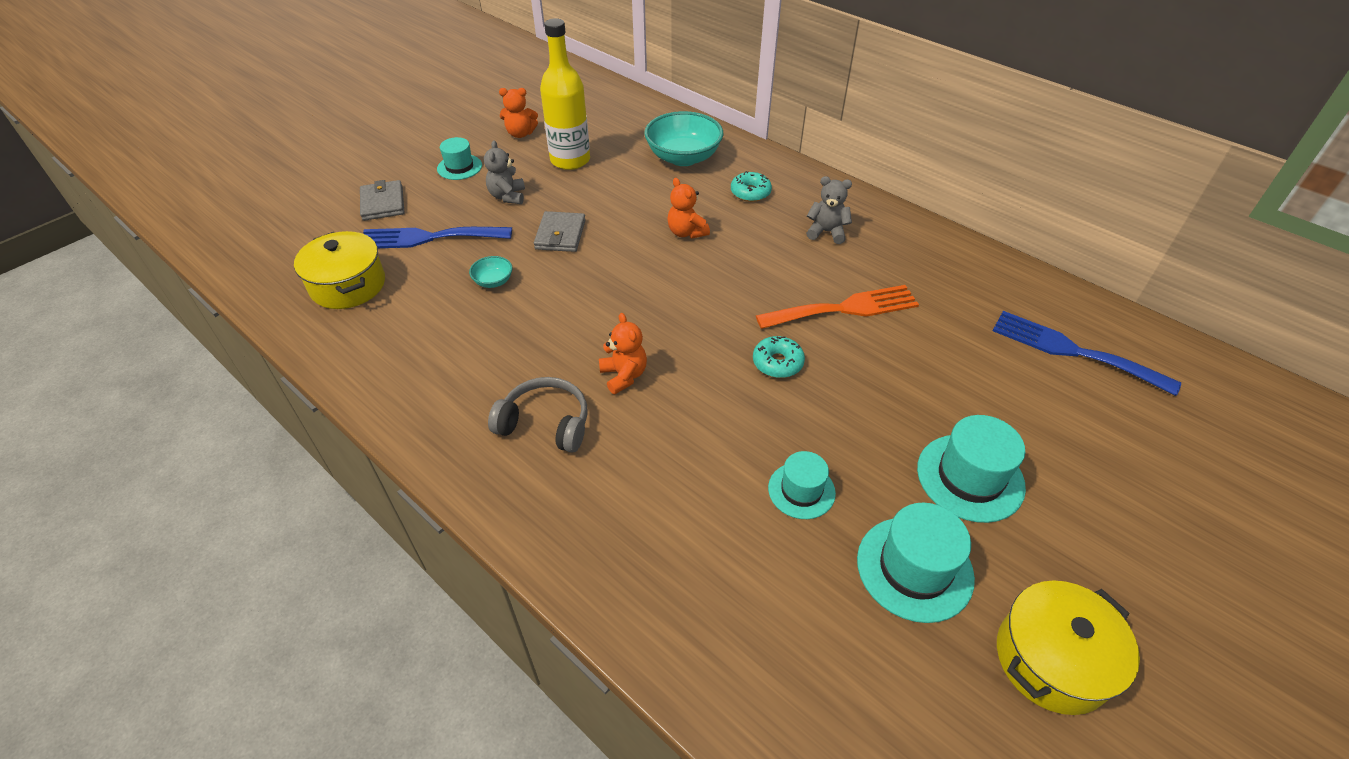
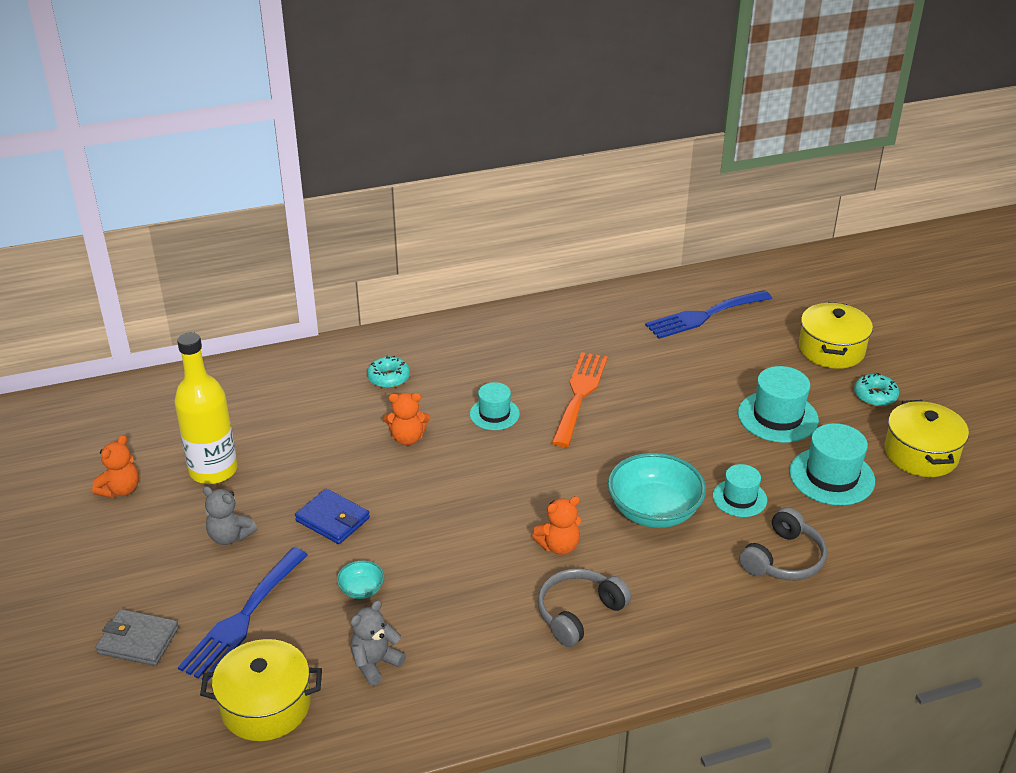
camera: 60 degrees left, 10 degrees down
(459, 167) = (133, 557): turquoise hat -> turquoise hat (494, 414)
(560, 235) = (333, 519): grey wallet -> blue wallet
(624, 375) = (558, 546): orange teddy bear -> orange teddy bear turned 150 degrees clockwise
(683, 157) = (292, 394): turquoise bowl -> turquoise bowl (654, 511)
(734, 566) = (783, 559): none -> grey headphones
(777, 363) = (610, 455): turquoise donut -> turquoise donut (875, 396)
(826, 232) = (482, 361): grey teddy bear -> grey teddy bear (375, 663)
(1152, 488) = (831, 350): none -> yellow pot

